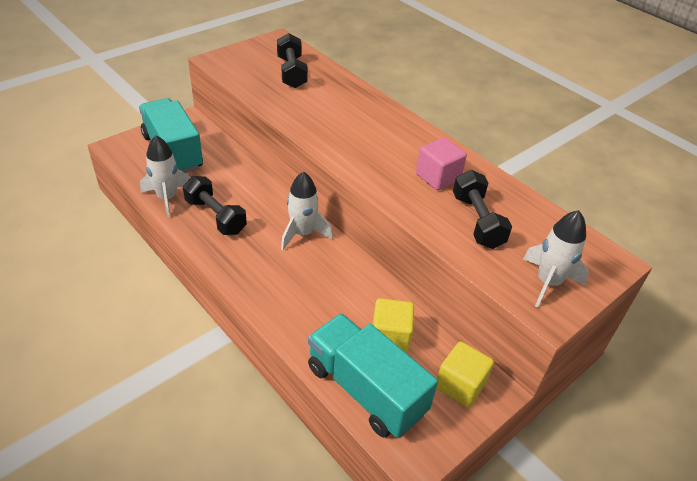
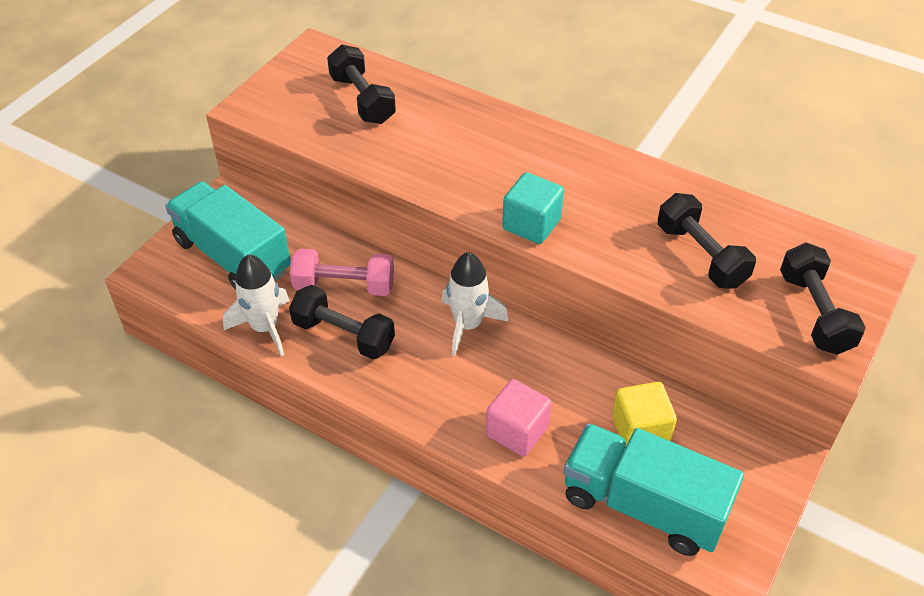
camera: 15 degrees left, 5 degrees up
(233, 187) = (344, 286): none -> pink dumbbell
(362, 170) = (531, 224): none -> turquoise cube
(438, 177) = (627, 207): pink cube -> pink cube (517, 431)
(460, 385) = (745, 463): yellow cube -> none
(548, 282) = (814, 313): white rocket -> black dumbbell

